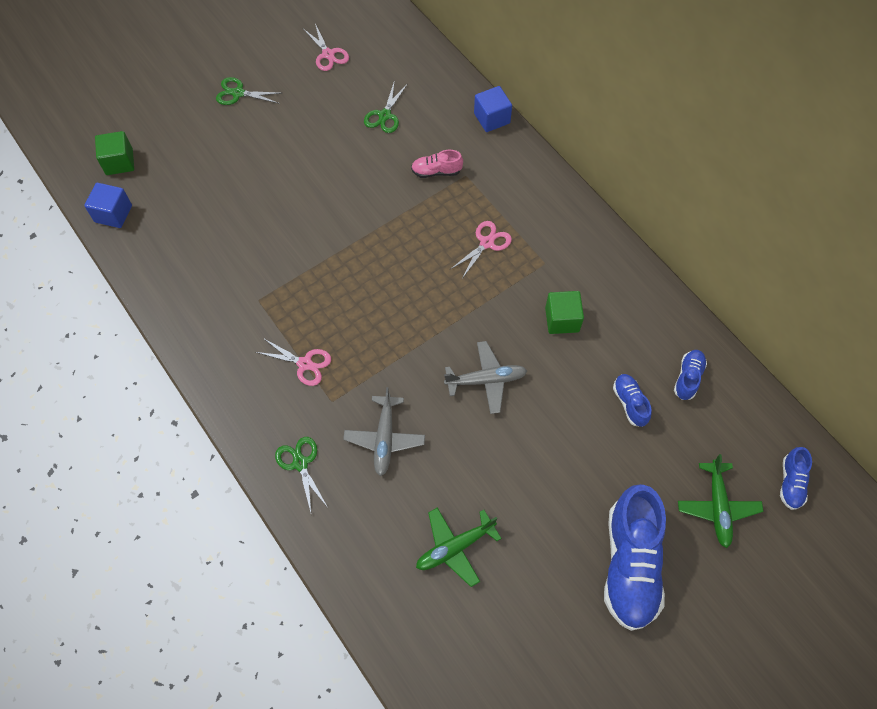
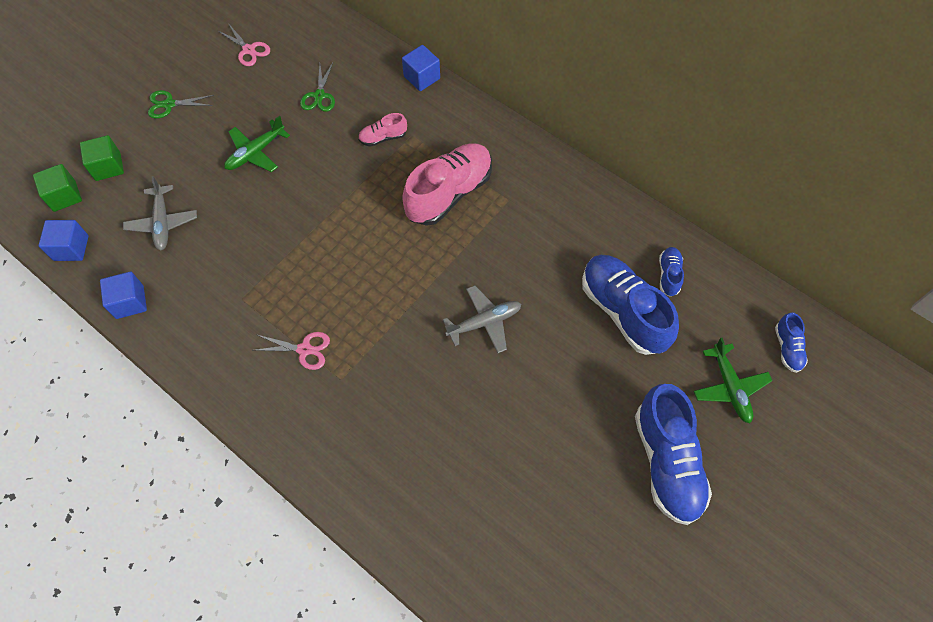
camera: 15 degrees left, 0 degrees up
(154, 278) = (130, 302): none -> blue cube
(300, 463) = (326, 448): green scissors -> none
(384, 439) = (402, 403): grey plane -> grey plane (162, 223)
(454, 547) = (499, 490): green plane -> green plane (255, 153)
(487, 243) = (449, 193): pink scissors -> pink shoe
(562, 319) = (539, 249): green cube -> green cube (108, 167)
(630, 403) = (623, 311): blue shoe -> blue shoe, size x2.13

